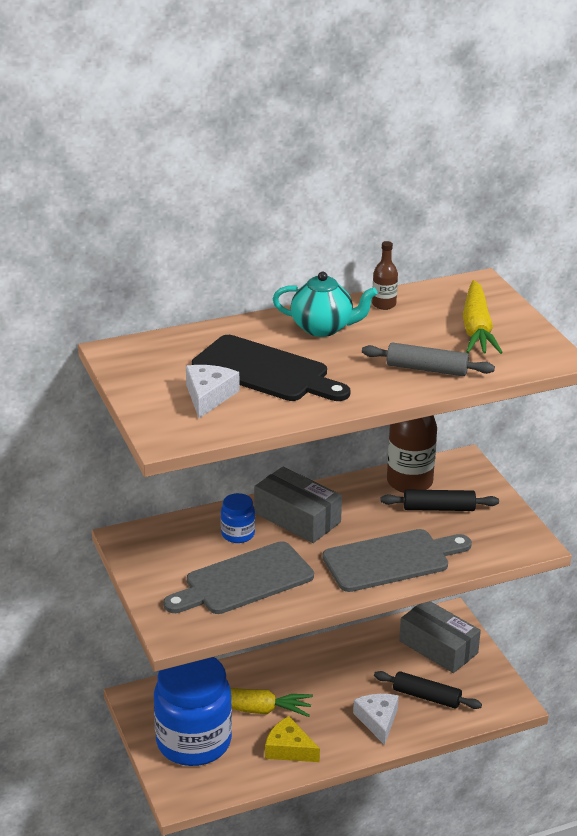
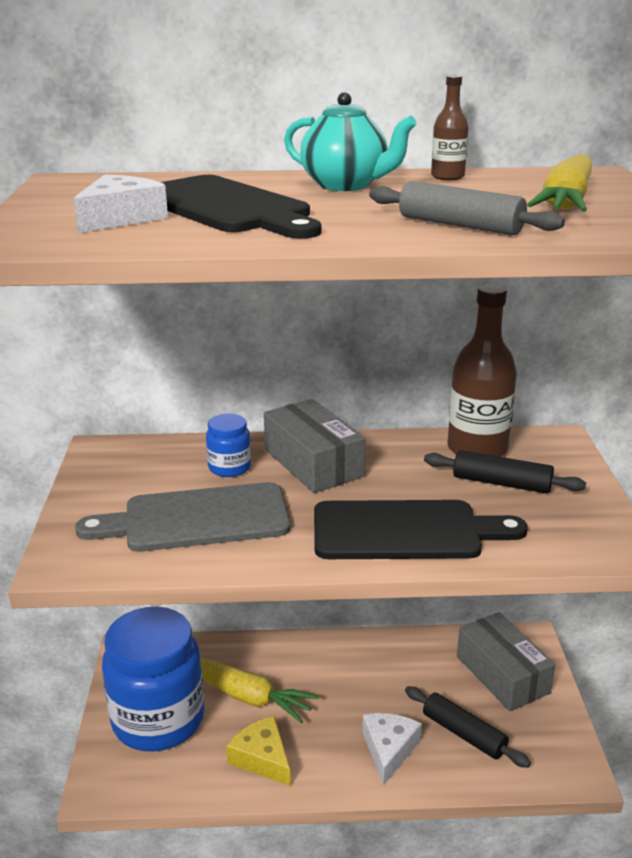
camera: 20 degrees right, 5 degrees down
(391, 560) = (405, 531): grey cutting board -> black cutting board

